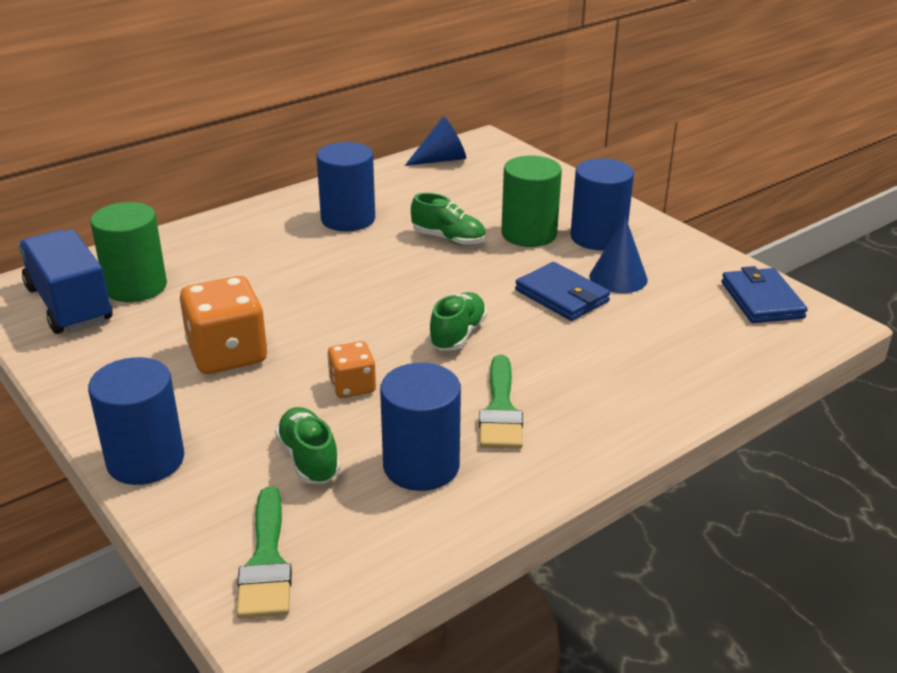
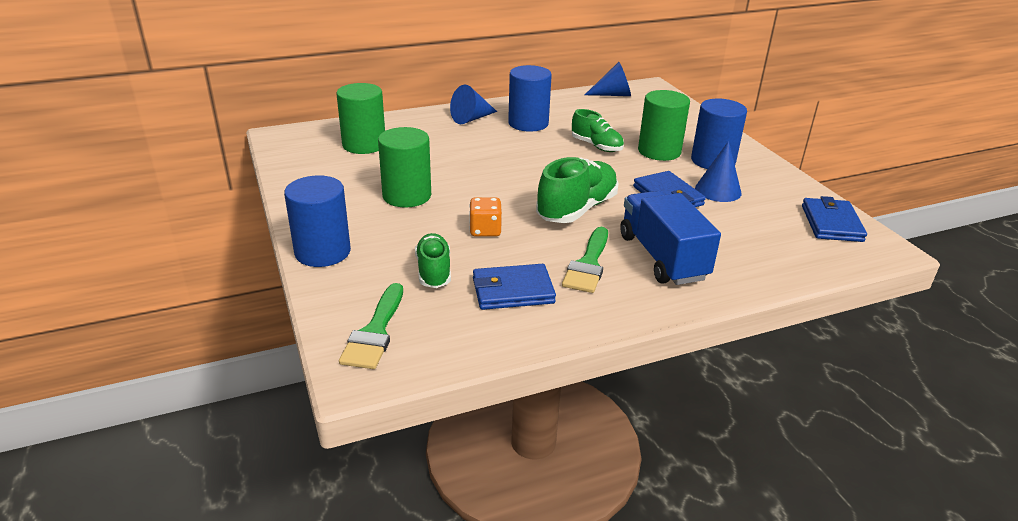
camera: 15 degrees right, 0 degrees up
(69, 305) = (316, 149): blue truck -> blue truck (662, 257)
(227, 354) = (407, 196): orange dice -> green cylinder
(269, 223) = (471, 118): none -> blue cone
(421, 465) = (513, 291): blue cylinder -> blue wallet
(457, 335) = (576, 209): green shoe -> green shoe, size x1.59

